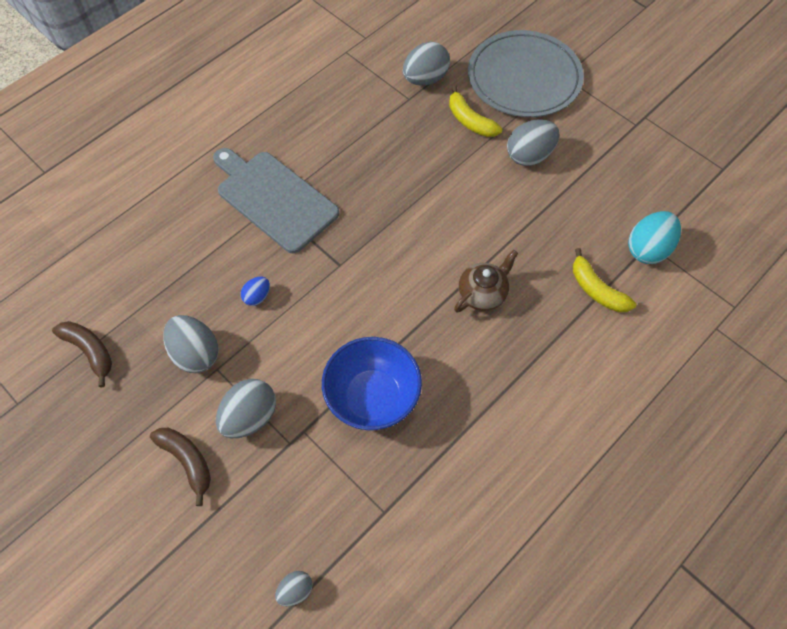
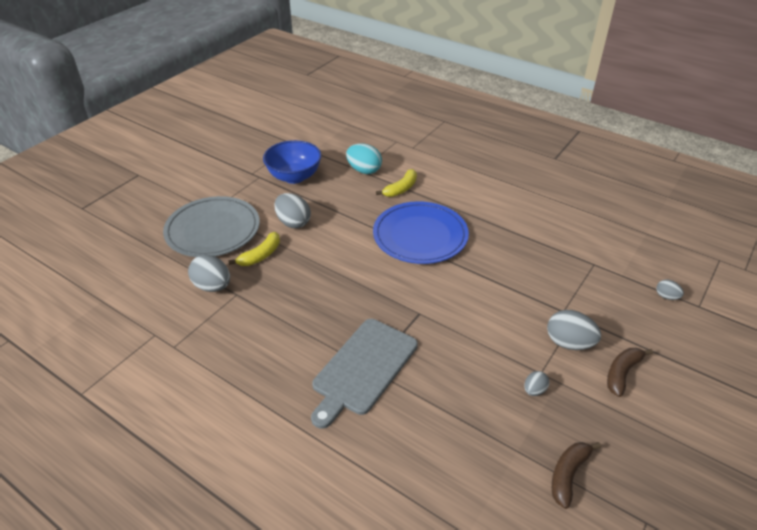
camera: 100 degrees left, 20 degrees down
(195, 354) = (534, 390): grey egg -> grey egg, size x0.54
(257, 297) = (466, 360): blue egg -> none
(372, 397) = (521, 279): blue bowl -> blue bowl (294, 177)
(483, 294) = (420, 236): brown teapot -> blue plate

